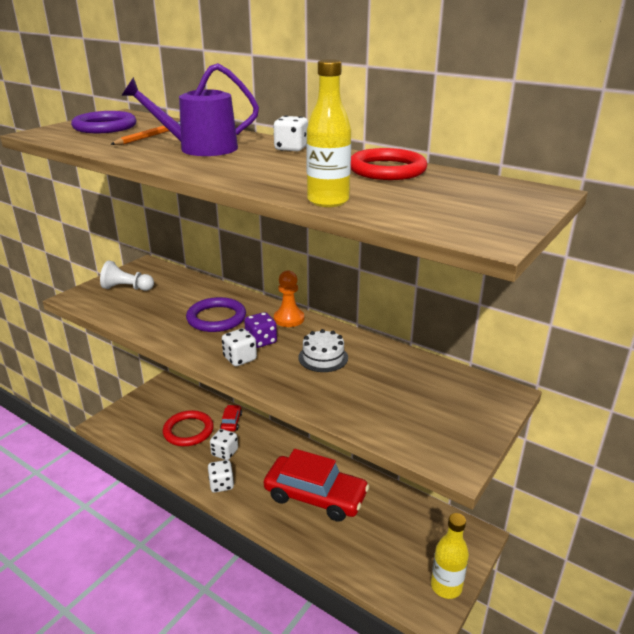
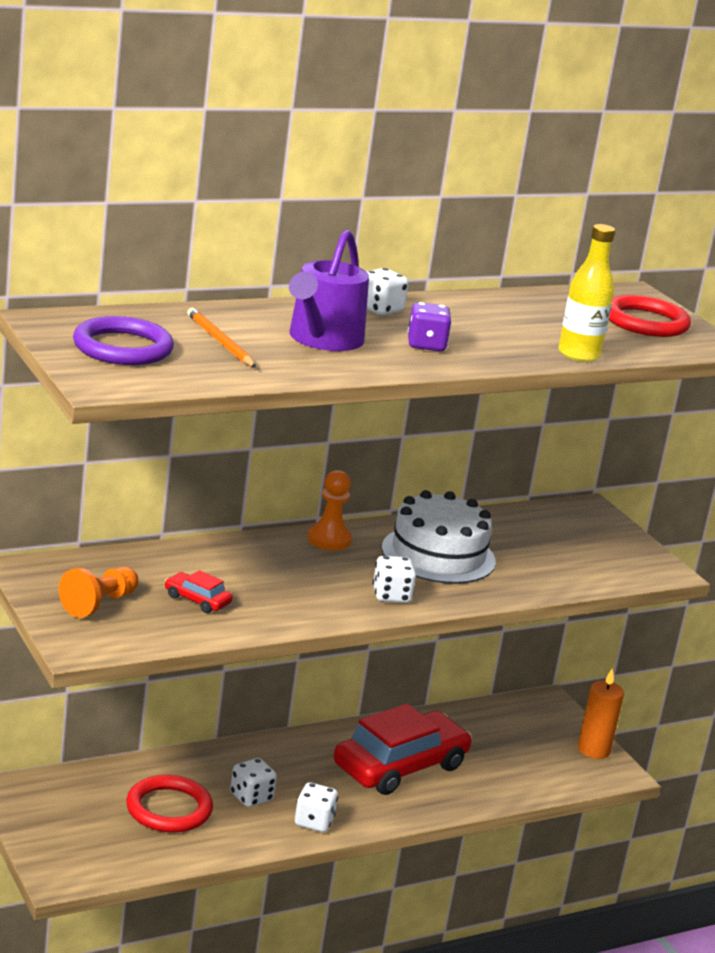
camera: 65 degrees left, 5 degrees down
(127, 288) = (99, 604): white pawn -> orange pawn
(216, 318) = (273, 577): purple ring -> none
(231, 422) = (188, 768): red car -> red car (197, 600)
(261, 341) = (364, 572): purple dice -> purple dice (426, 345)
(323, 357) = (438, 555): white cake -> white cake, size x1.78
(387, 169) = (509, 307): red ring -> red ring (646, 322)
(446, 586) = (593, 750): yellow bottle -> orange candle

